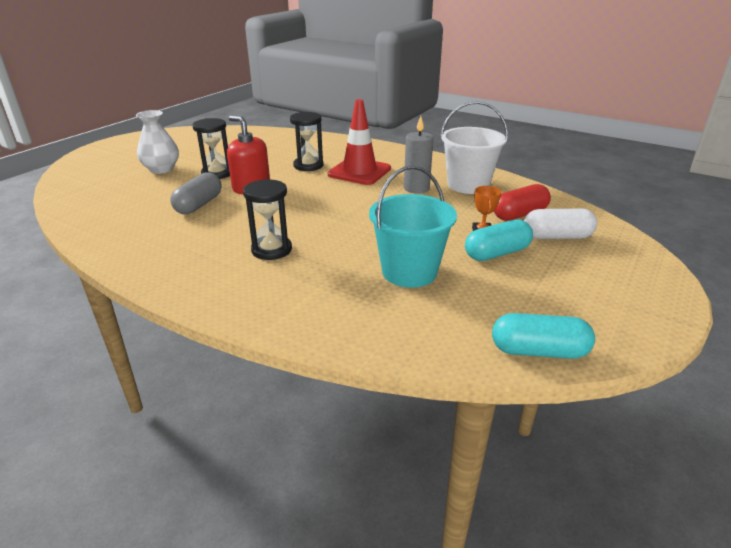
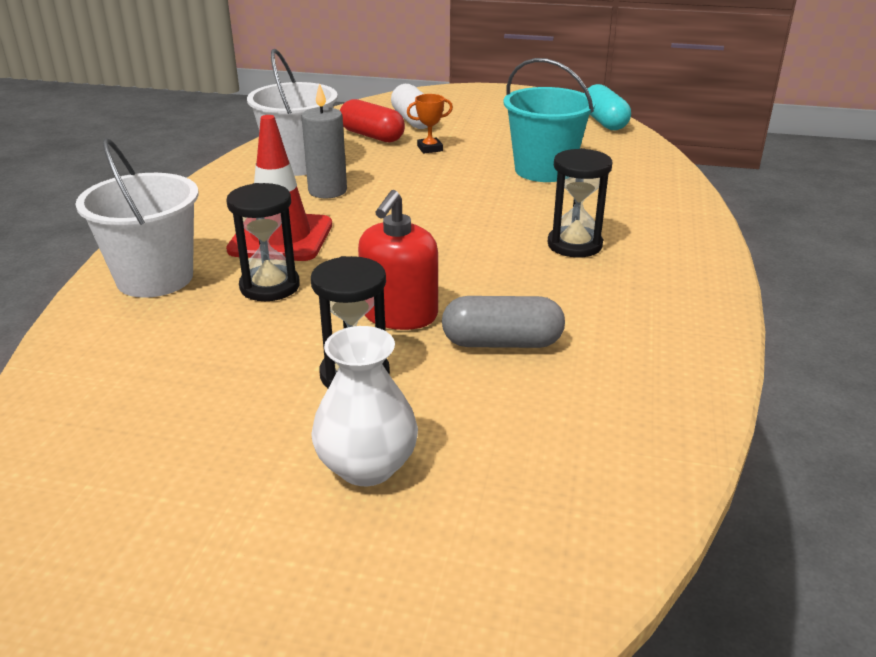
camera: 110 degrees left, 0 degrees up
(339, 147) = (155, 278): none -> white bucket
(497, 253) = (470, 140): turquoise capsule -> none

